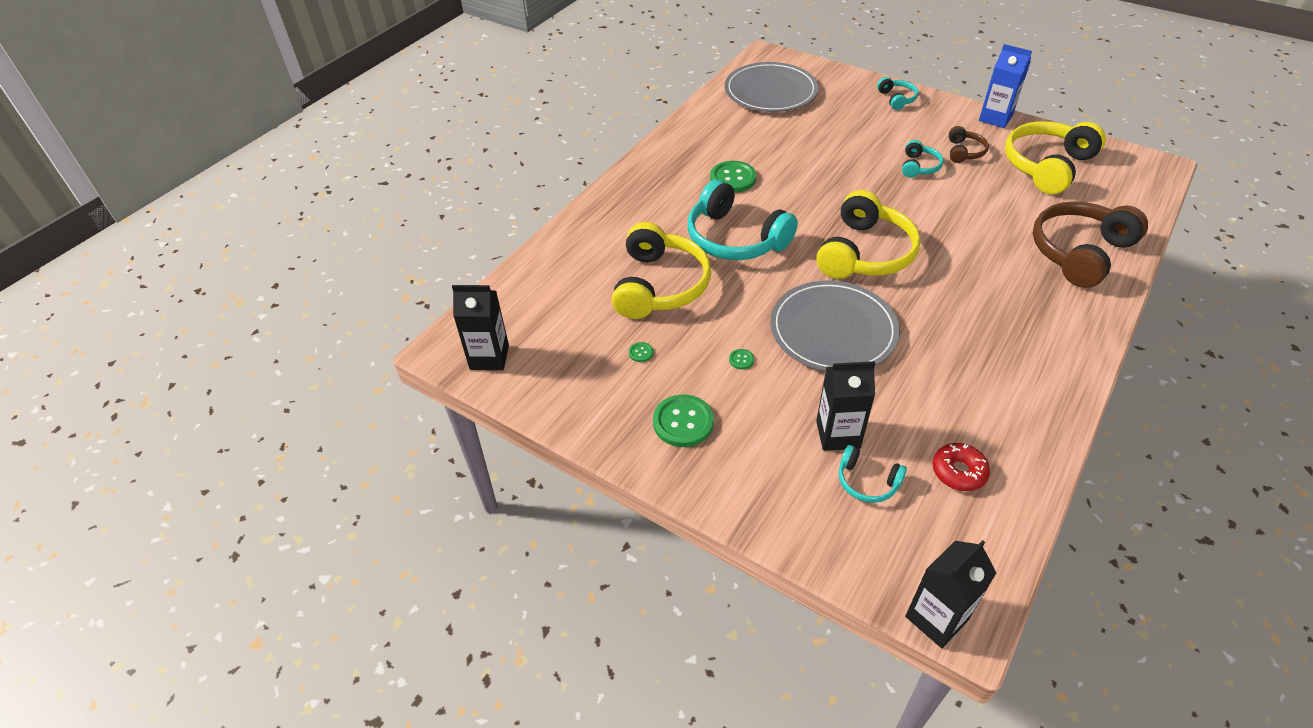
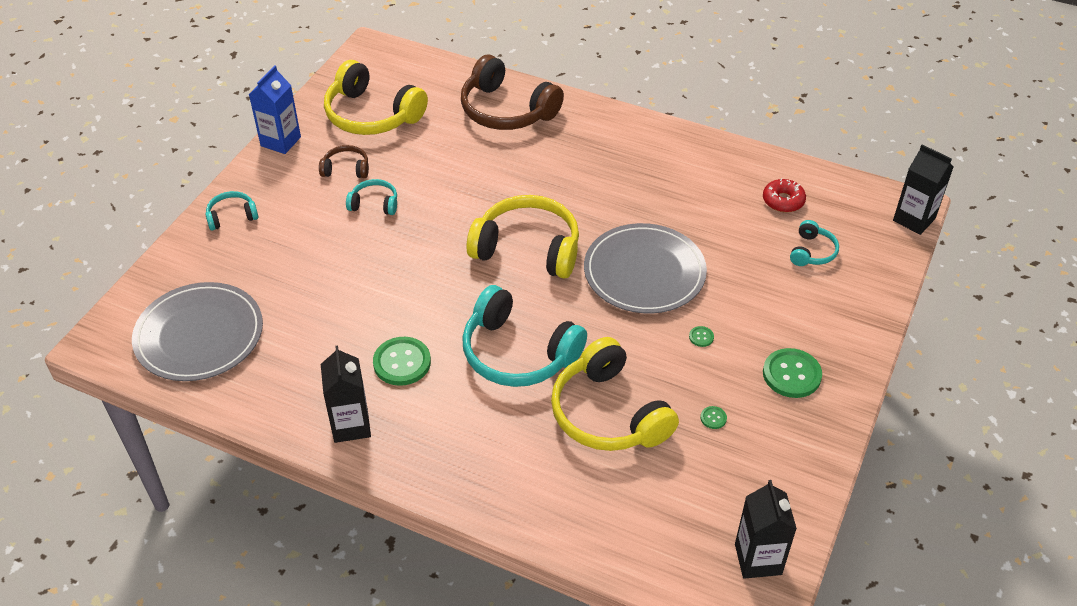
camera: 100 degrees left, 0 degrees up
(660, 285) = (608, 413): yellow headphones -> yellow headphones turned 120 degrees counterclockwise
(735, 239) = (518, 353): turquoise headphones -> turquoise headphones turned 90 degrees clockwise
(838, 434) = (770, 269): black carton -> black carton (351, 425)

